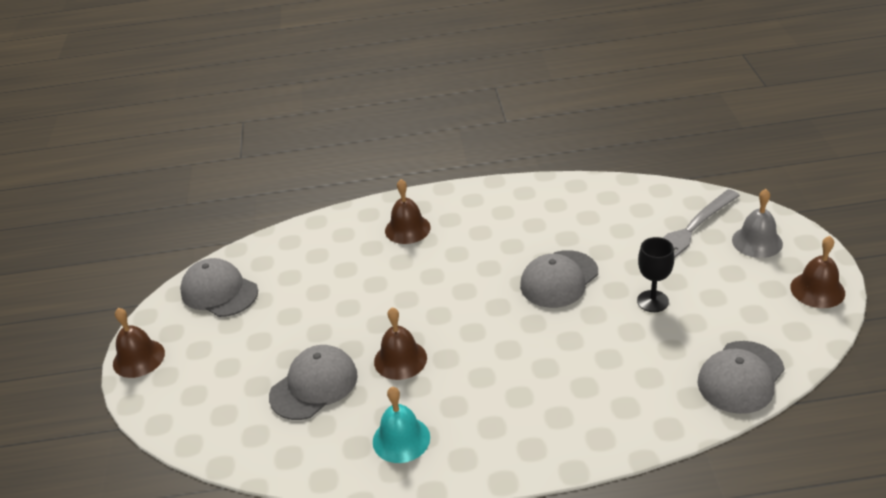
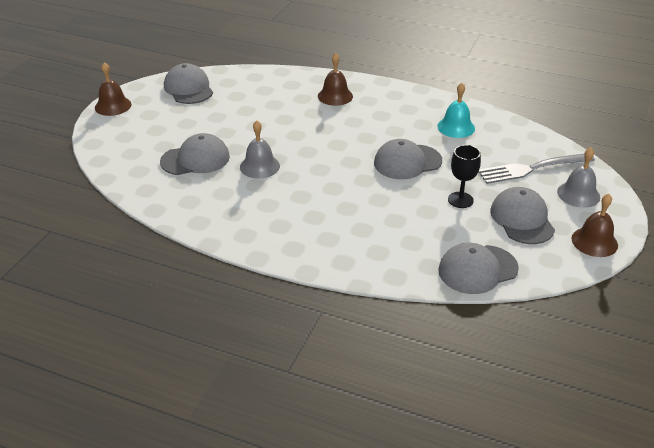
camera: 25 degrees right, 0 degrees up
(400, 359) = (259, 166): brown bell -> grey bell
(401, 439) = (218, 209): turquoise bell -> turquoise bell (456, 127)
(731, 296) = (522, 219): none -> grey cap

